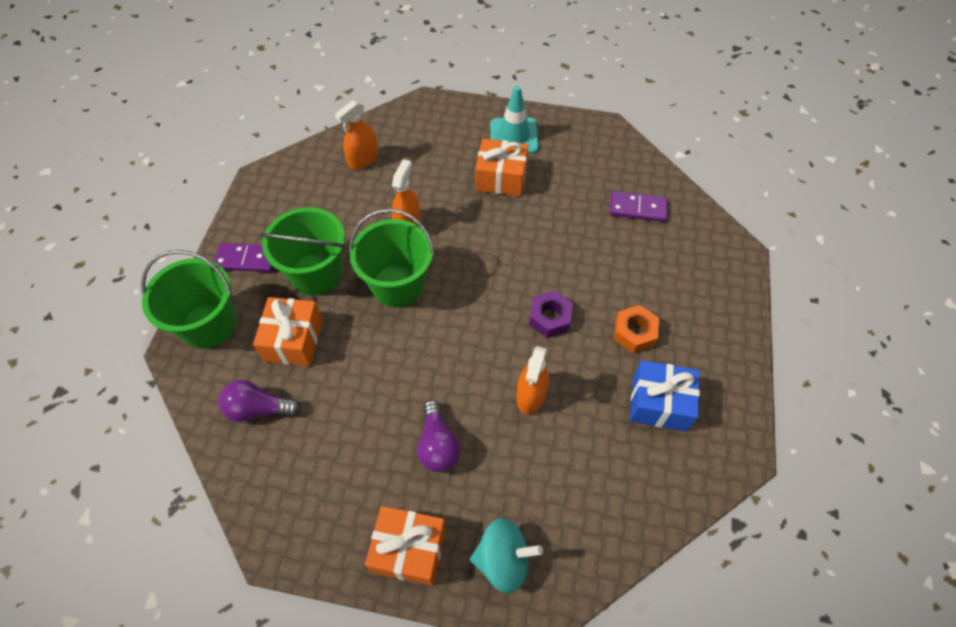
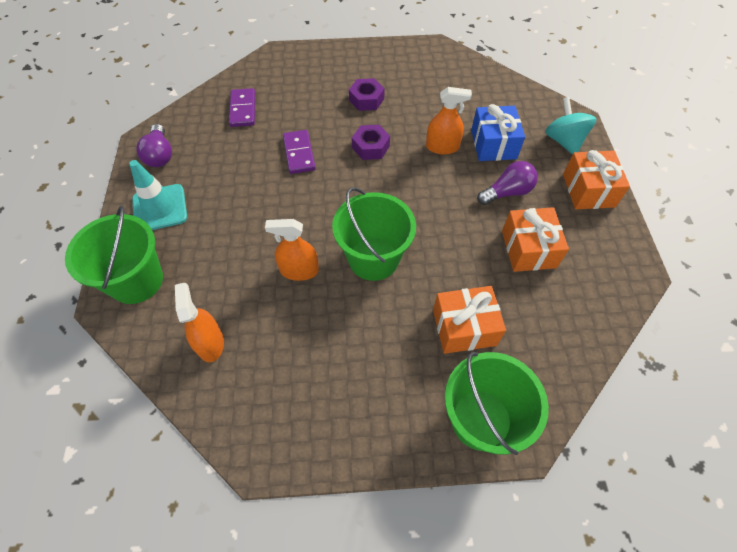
camera: 105 degrees left, 0 degrees up
(247, 259) = (386, 417): purple domino -> purple domino (299, 153)
(258, 409) = (543, 330): purple light bulb -> purple light bulb (160, 155)
(316, 273) = (382, 335): green bucket -> green bucket (136, 281)
(363, 159) = (210, 343): orange spray bottle -> orange spray bottle turned 135 degrees counterclockwise
(501, 178) = (221, 207): orange gift -> orange gift (528, 249)
(634, 333) = (366, 99): orange nut -> purple nut
(659, 403) = (418, 83): blue gift -> blue gift (493, 144)

